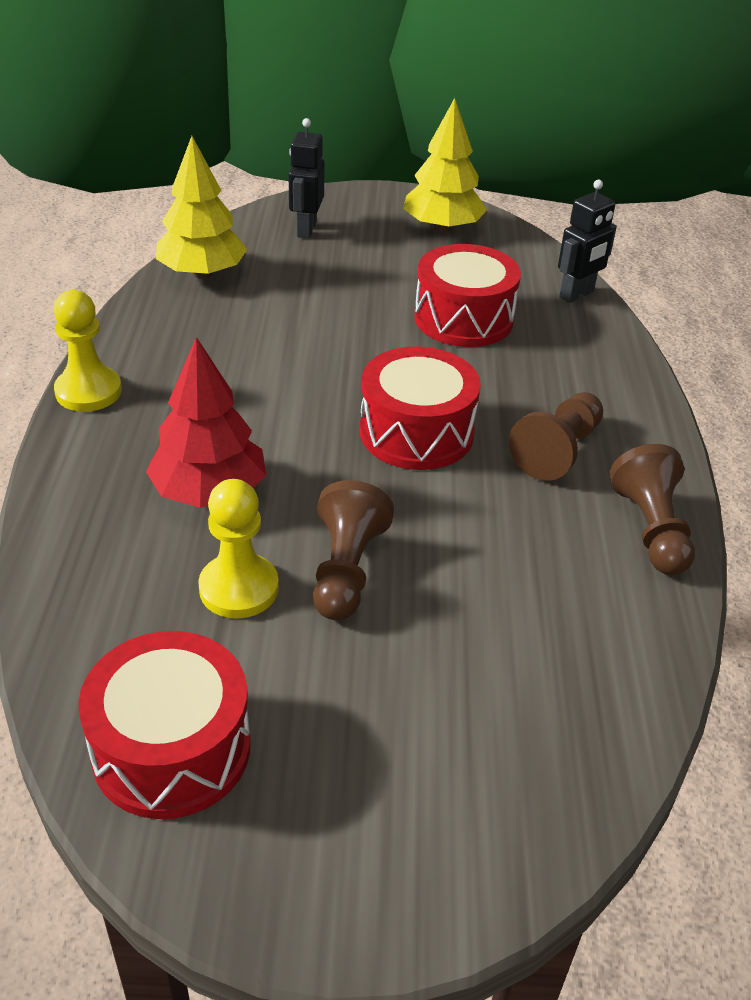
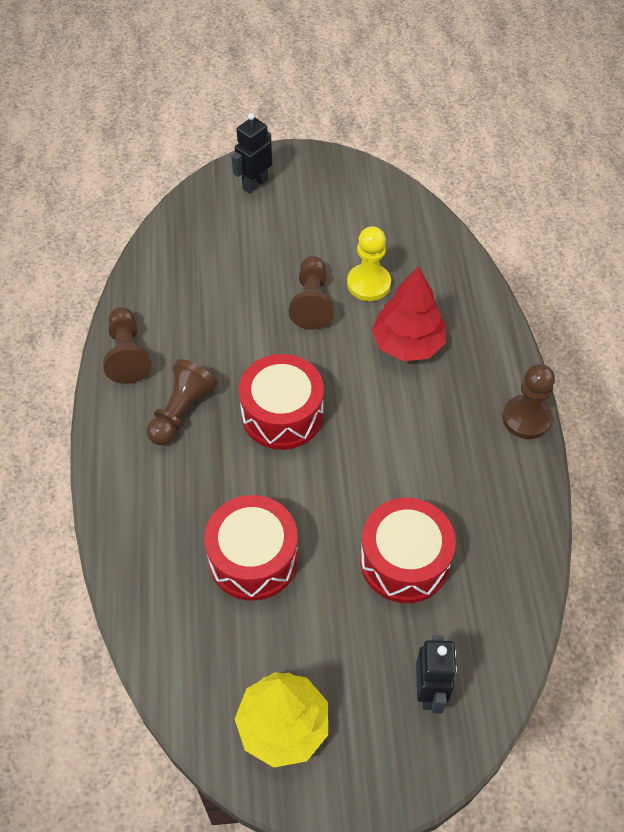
camera: 175 degrees right, 15 degrees up
(88, 391) = (526, 418): yellow pawn -> brown pawn
(171, 749) = (373, 206): red drum -> red drum (404, 561)
(202, 273) = (505, 587): yellow tree -> none
(577, 295) = (145, 617): black robot -> black robot (255, 184)

